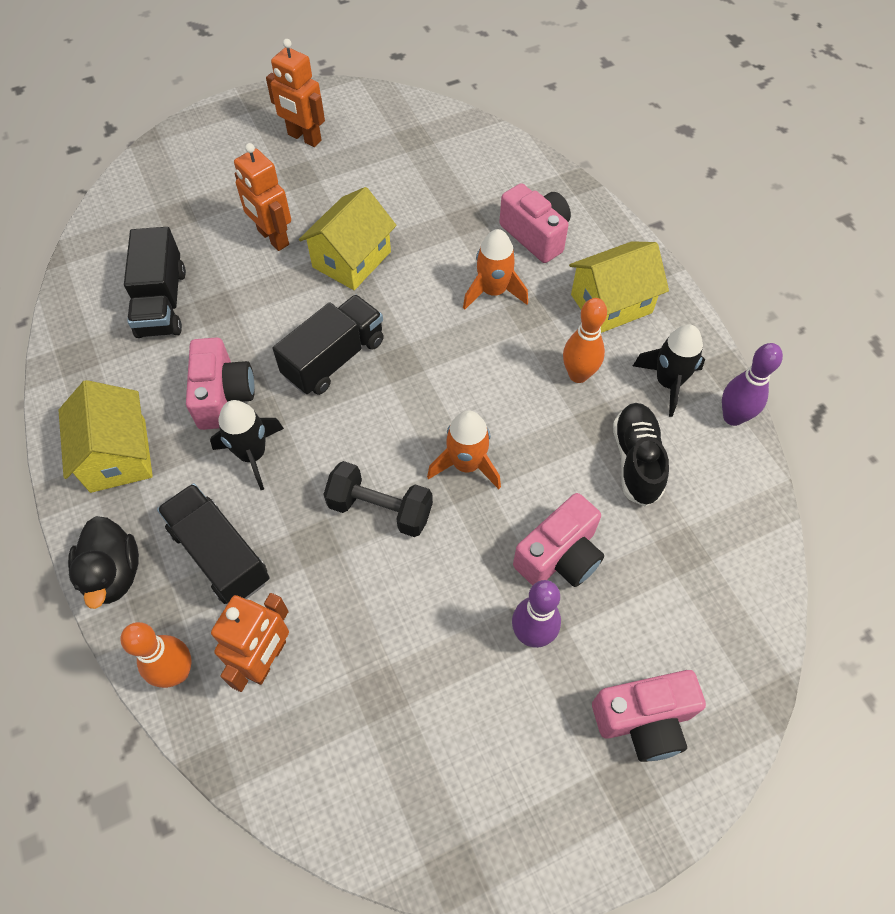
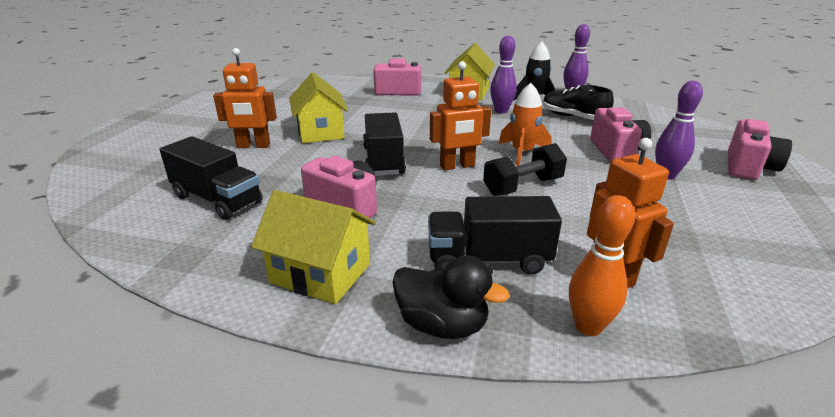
camera: 50 degrees left, 30 degrees down
(252, 454) = (415, 213): black rocket -> none
(304, 138) = (204, 114): orange robot -> orange robot (457, 166)
(493, 291) = (415, 110): orange rocket -> none
(578, 375) = (501, 111): orange bowling pin -> purple bowling pin

